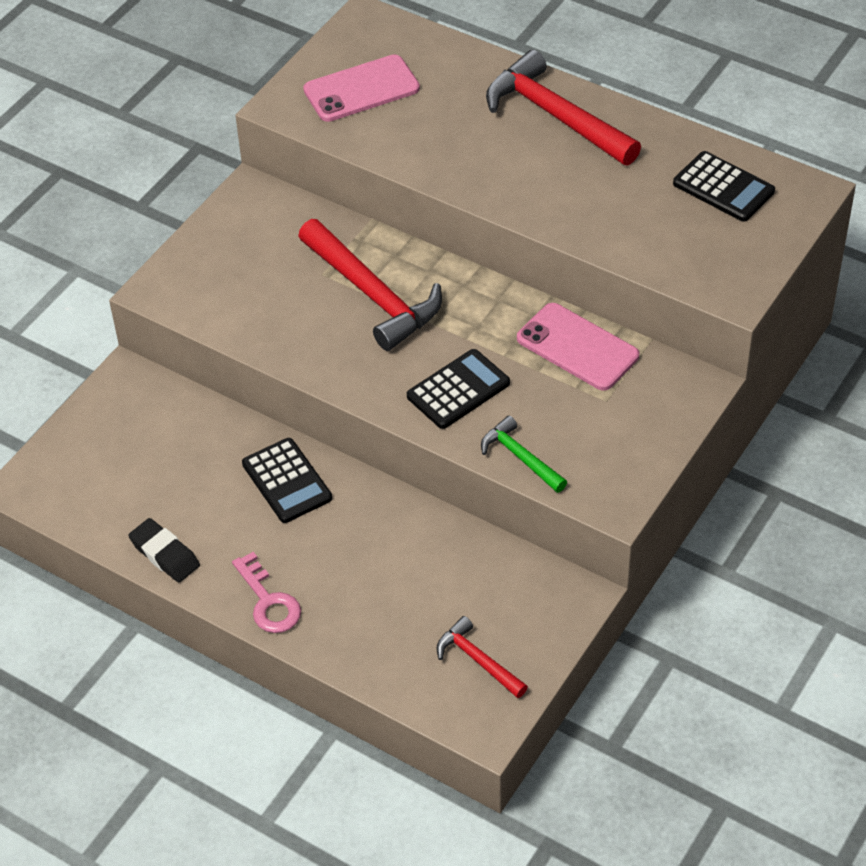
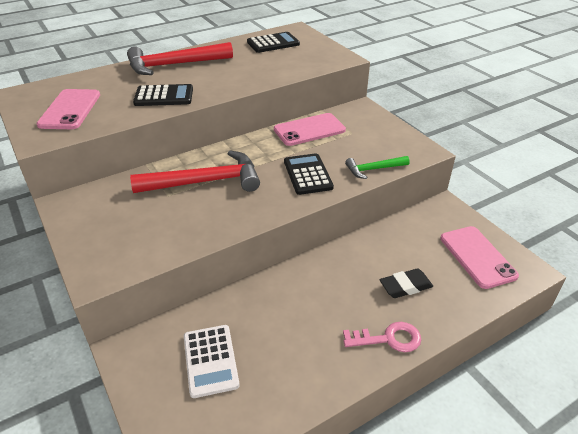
camera: 65 degrees left, 10 degrees down
(151, 454) = (210, 360): none -> white calculator
(165, 554) = (312, 386): black eraser -> black eraser (405, 286)
(287, 481) = (290, 293): black calculator -> black calculator (164, 96)
(477, 660) = (477, 257): red hammer -> pink phone

